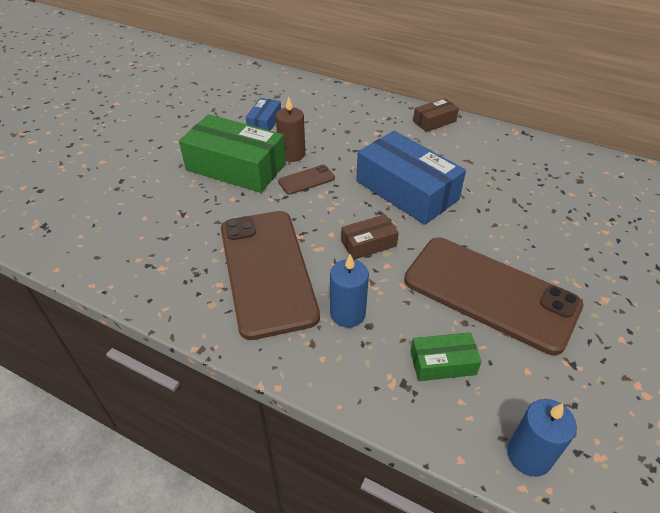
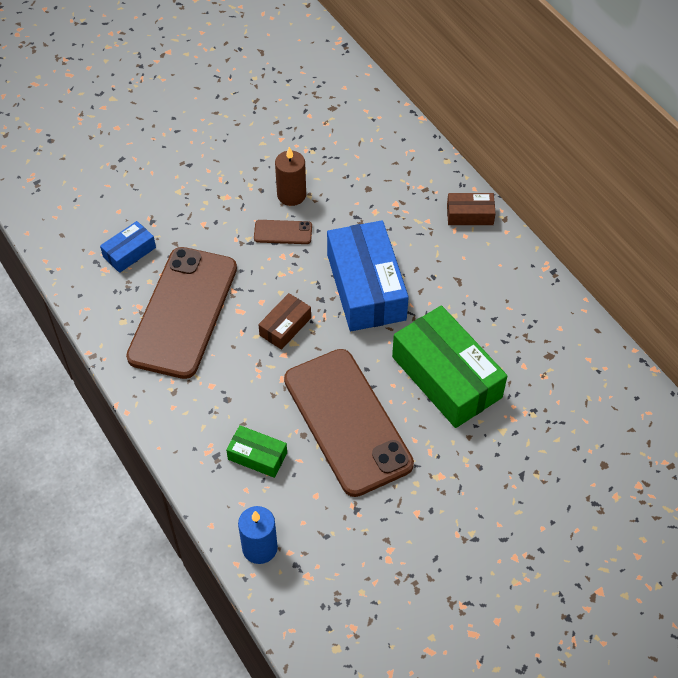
camera: 30 degrees right, 10 degrees up
(236, 167) = (230, 187): green box -> green box (446, 377)
(264, 122) = (294, 140): blue box -> blue box (129, 252)
(347, 313) = (218, 381): blue candle -> none
(368, 243) = (285, 326): brown box -> brown box turned 60 degrees counterclockwise

